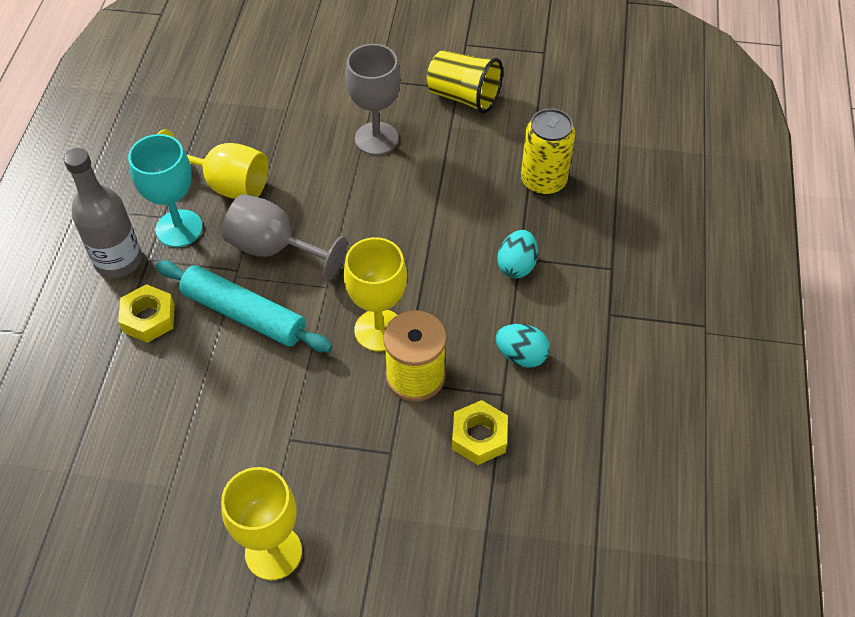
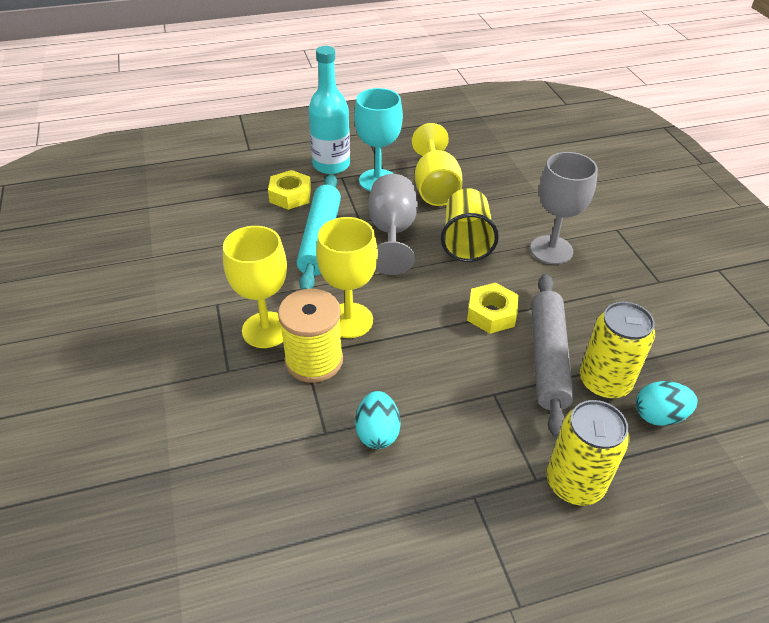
camera: 65 degrees right, 10 degrees down
(118, 260) = (331, 165): grey bottle -> turquoise bottle
(273, 552) = (110, 330): yellow goblet -> yellow goblet (266, 330)
(464, 97) = (653, 289): yellow cup -> yellow cup (466, 241)
(479, 437) = (269, 429): yellow nut -> yellow nut (491, 313)
(501, 204) = (547, 358): none -> grey rolling pin
(516, 265) = (482, 394): turquoise egg -> turquoise egg (659, 416)
(624, 247) = (574, 483): none -> yellow can

